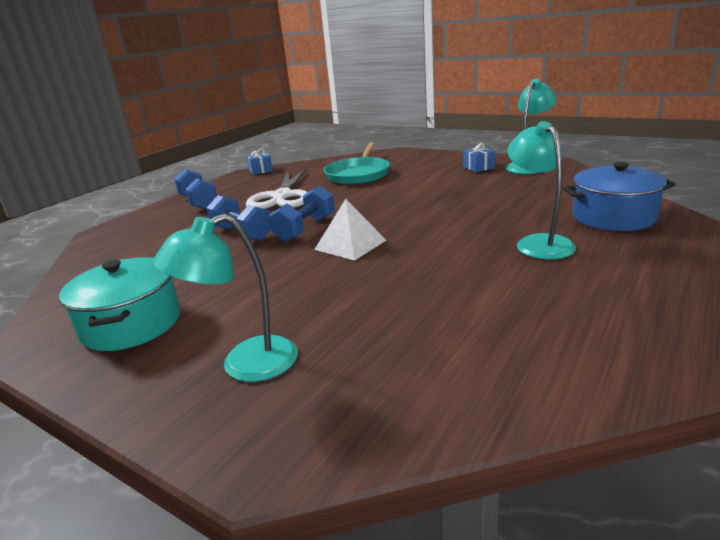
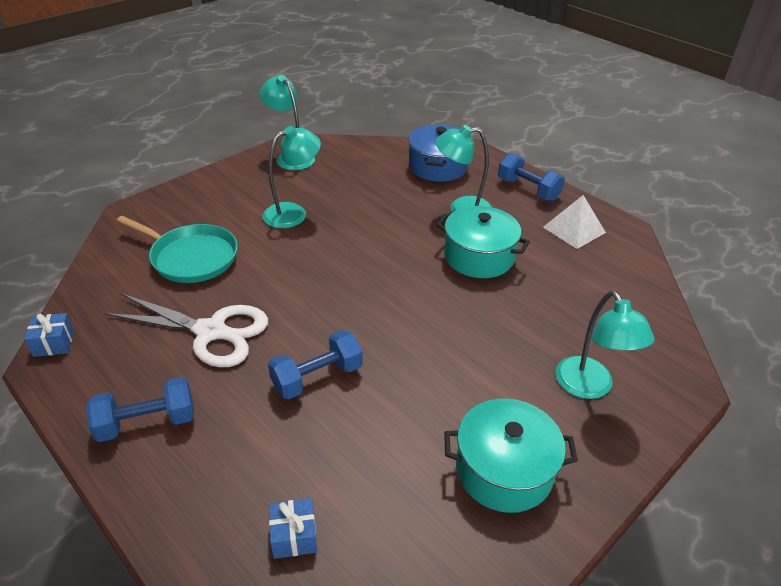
camera: 80 degrees left, 15 degrees up
(305, 229) = (342, 324): blue dumbbell -> blue dumbbell (528, 189)
(350, 245) = (404, 300): white pyramid -> white pyramid (574, 229)
(443, 185) = (293, 213): none -> turquoise lamp
(451, 266) = (478, 257): none -> turquoise pot
(478, 167) = (263, 180): blue gift -> blue gift (294, 536)

